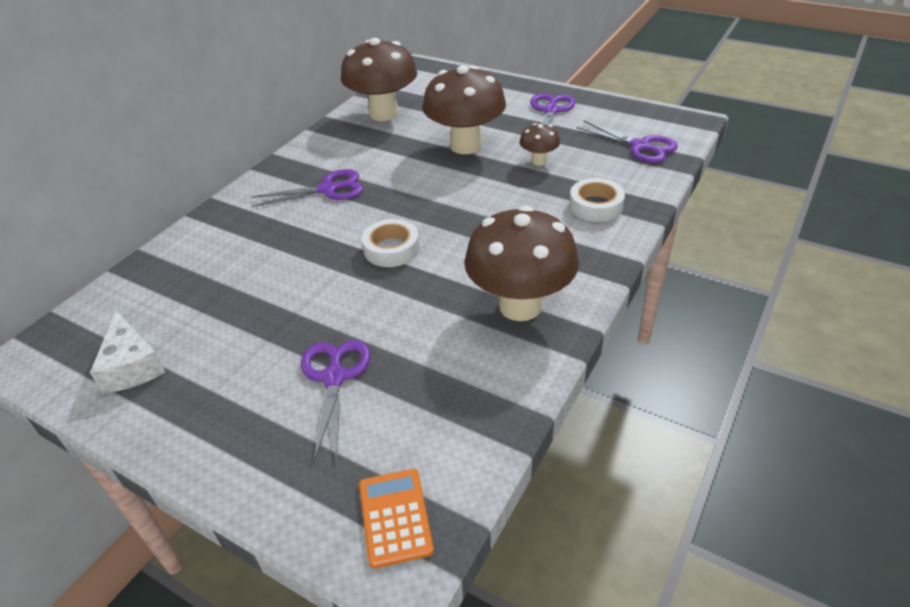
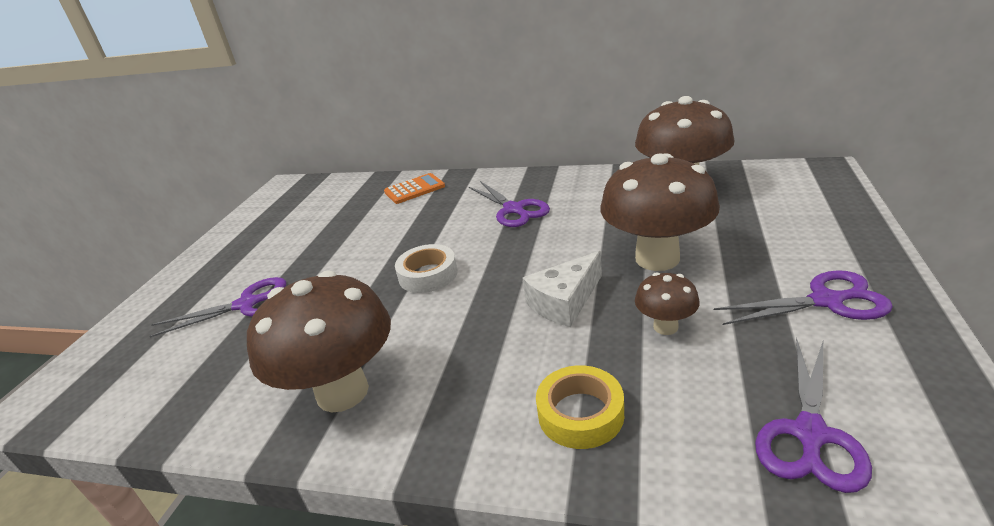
camera: 75 degrees right, 10 degrees down
(132, 366) = (274, 218): white cheese -> white cheese (564, 302)
(395, 517) = (81, 388): orange calculator -> orange calculator (414, 189)
(596, 206) = (580, 414): white tape -> yellow tape

